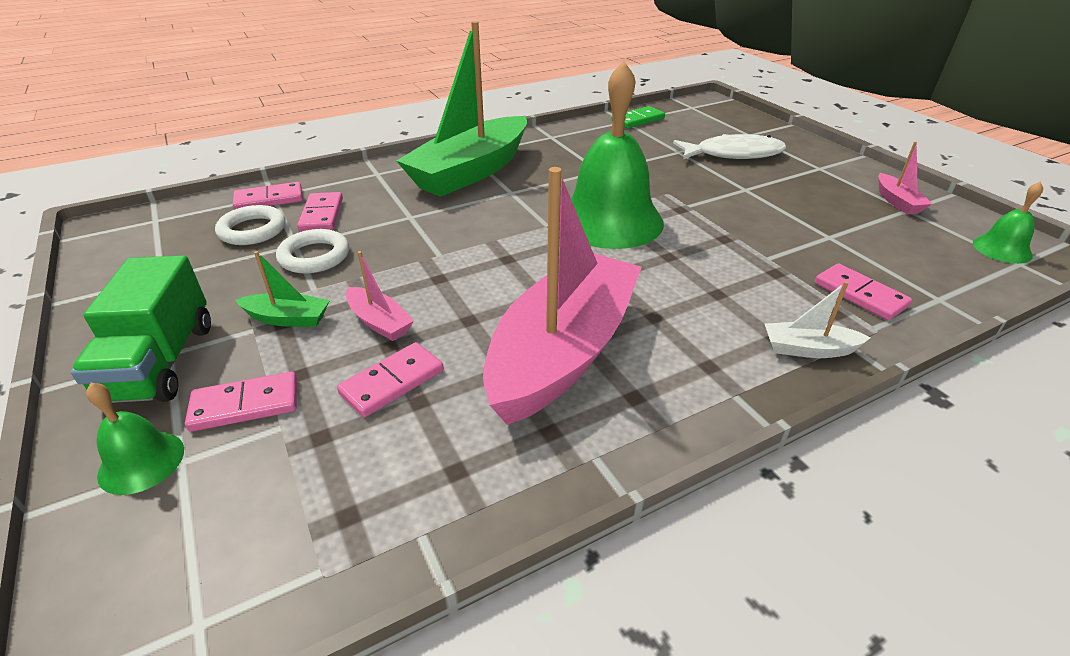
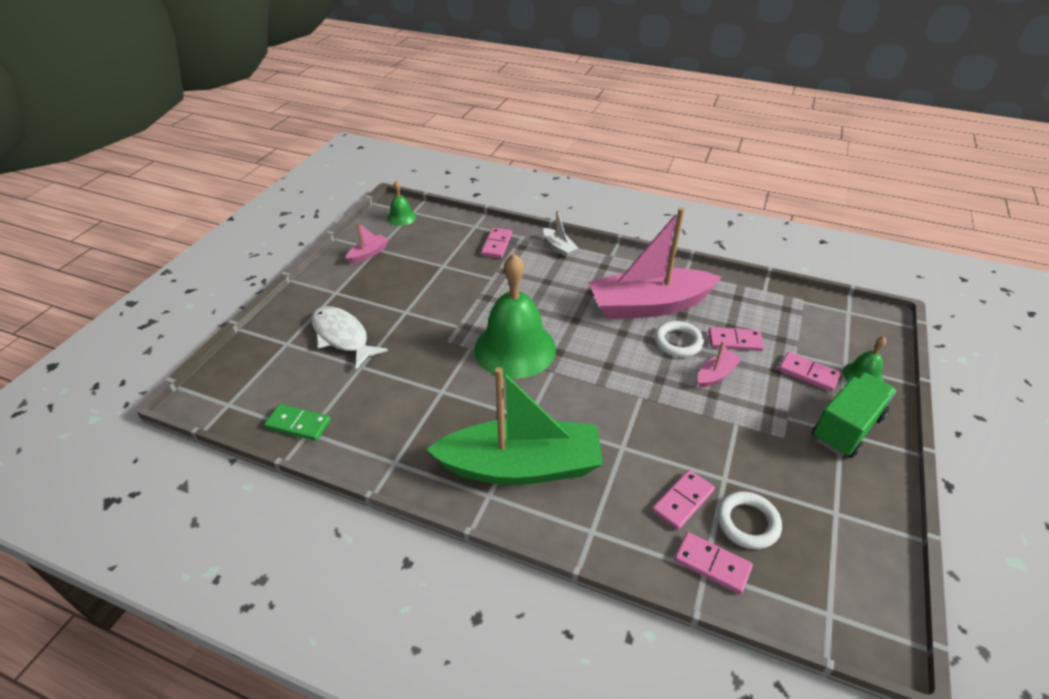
camera: 130 degrees left, 5 degrees up
(288, 318) = (764, 411): green boat -> none
(314, 256) = (718, 454): white ring -> white ring (678, 342)
(379, 322) = (716, 374): pink boat -> pink boat turned 45 degrees clockwise

